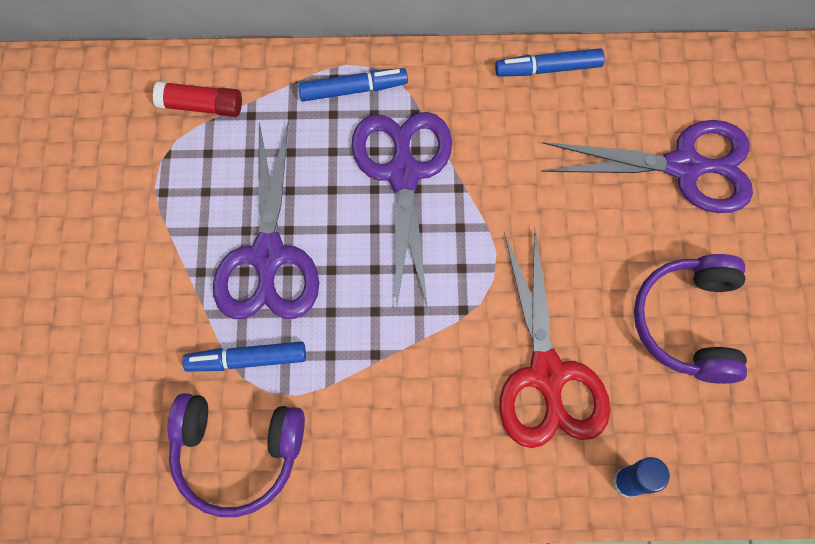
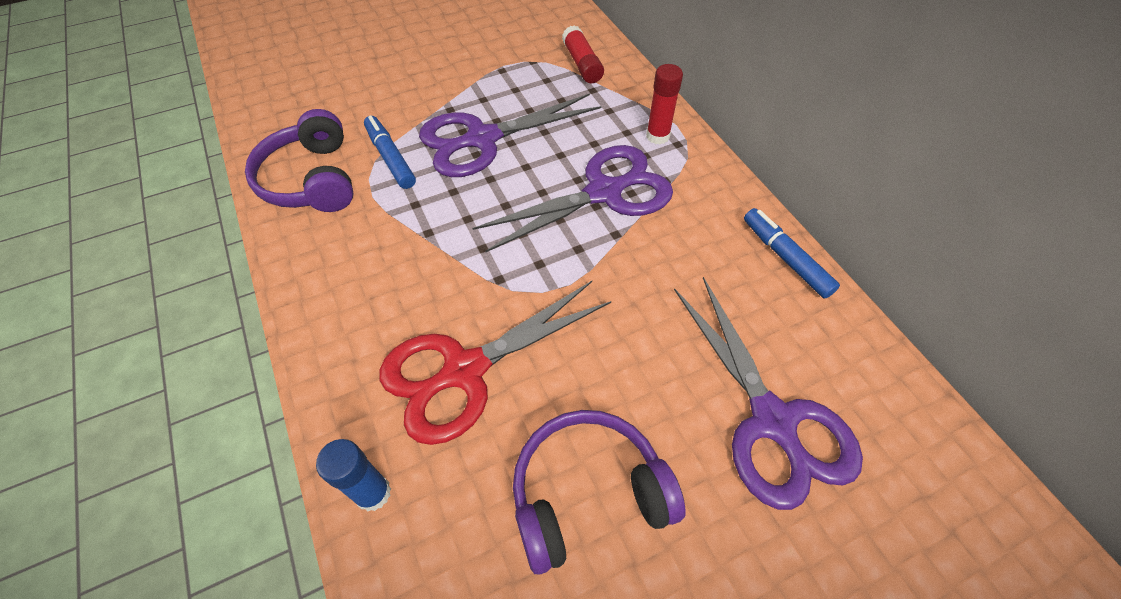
camera: 65 degrees right, 15 degrees down
(353, 89) = (657, 136): blue marker -> red glue stick

